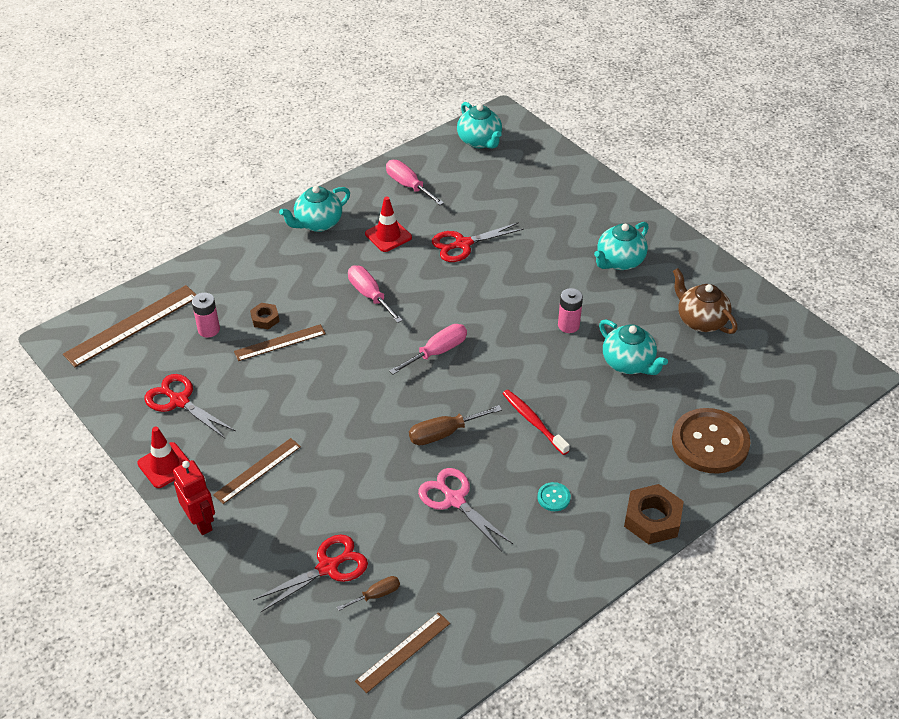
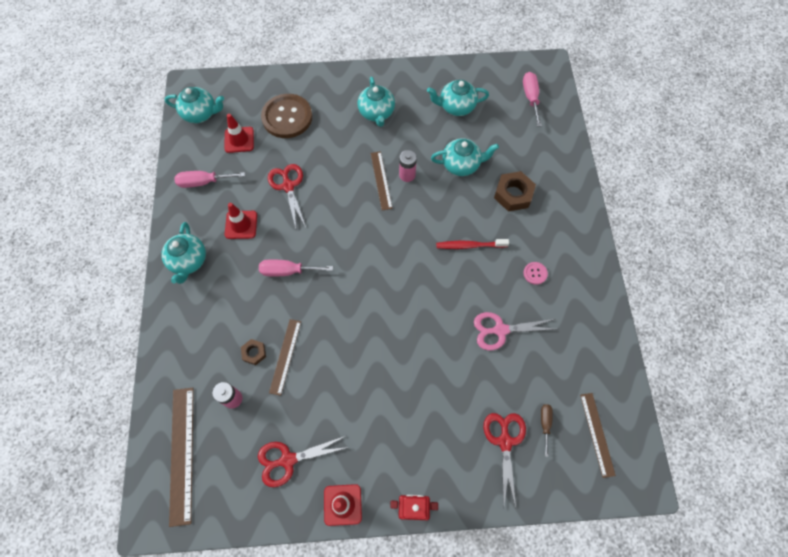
camera: 55 degrees left, 20 degrees up
(257, 470) = (392, 440): brown ruler -> brown ruler (381, 180)
(437, 352) = (371, 262): pink screwdriver -> pink screwdriver (530, 98)
(444, 433) = (443, 302): brown screwdriver -> none
(463, 244) = (288, 186): red scissors -> red scissors turned 150 degrees clockwise
(479, 182) = (239, 140): none -> red traffic cone
(553, 497) = (535, 273): turquoise button -> pink button
(652, 519) = (583, 233): brown nut -> brown nut (513, 194)
(700, 320) = (456, 107): brown teapot -> turquoise teapot
(710, 442) = (549, 166): brown button -> brown button (287, 117)

